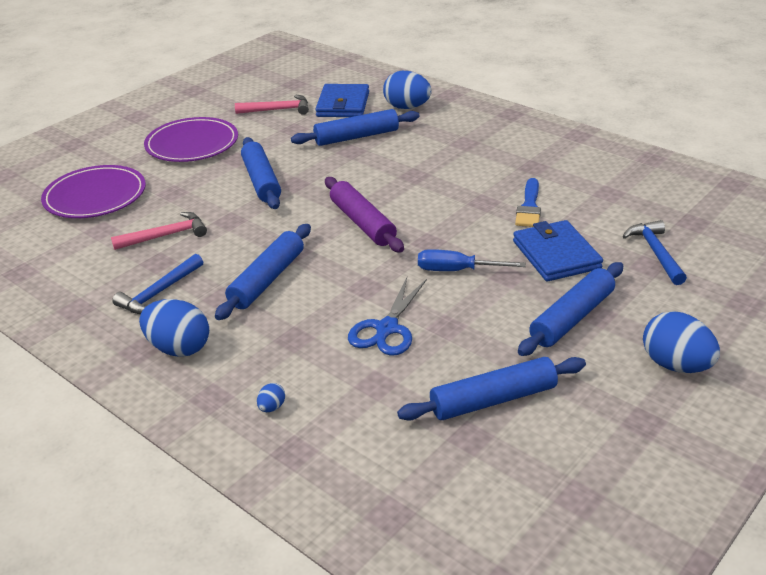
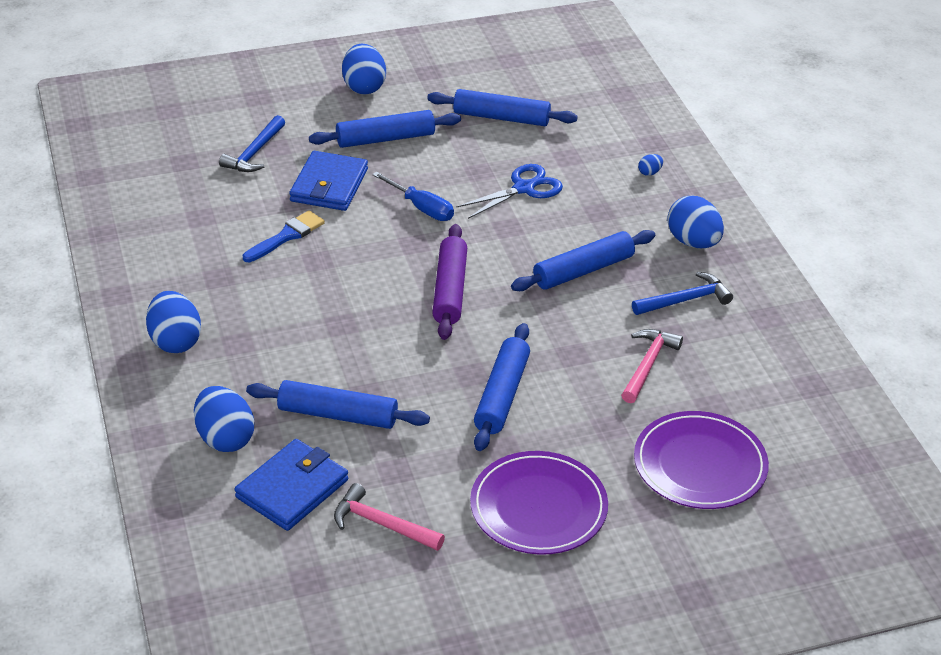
camera: 150 degrees left, 5 degrees up
(165, 235) = (648, 365): pink hammer -> pink hammer turned 105 degrees clockwise
(503, 130) = (175, 341): none -> blue egg

